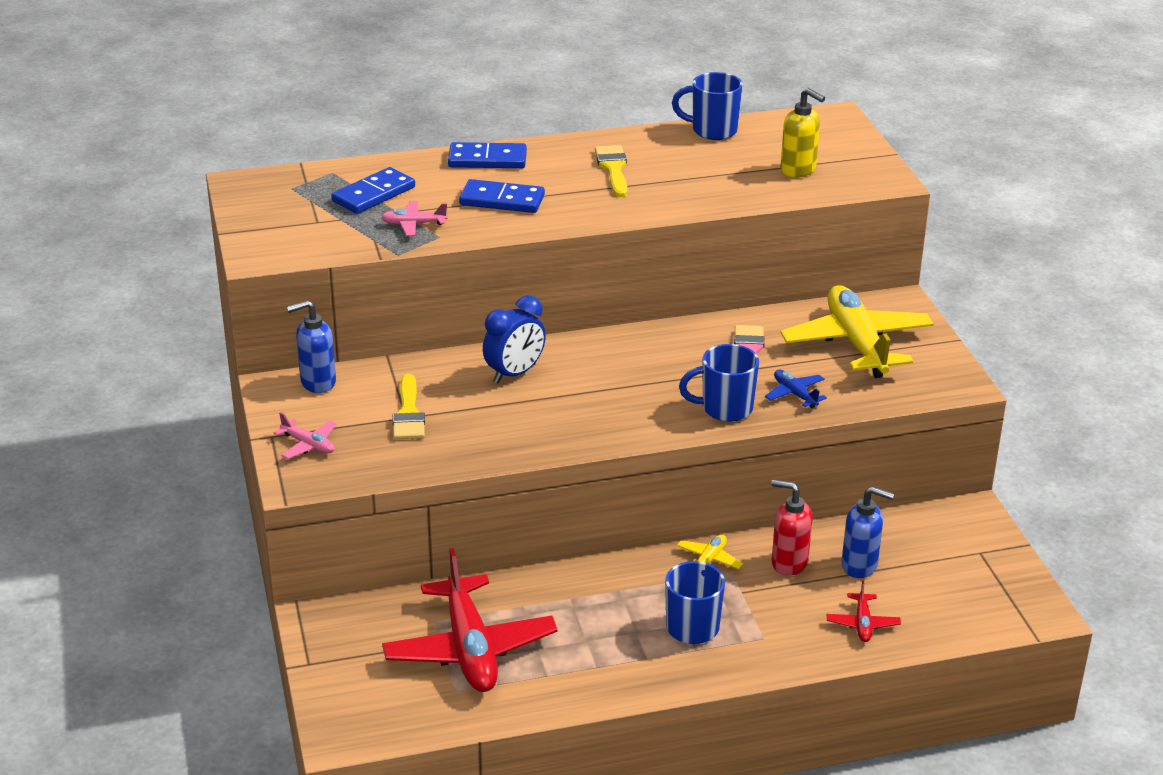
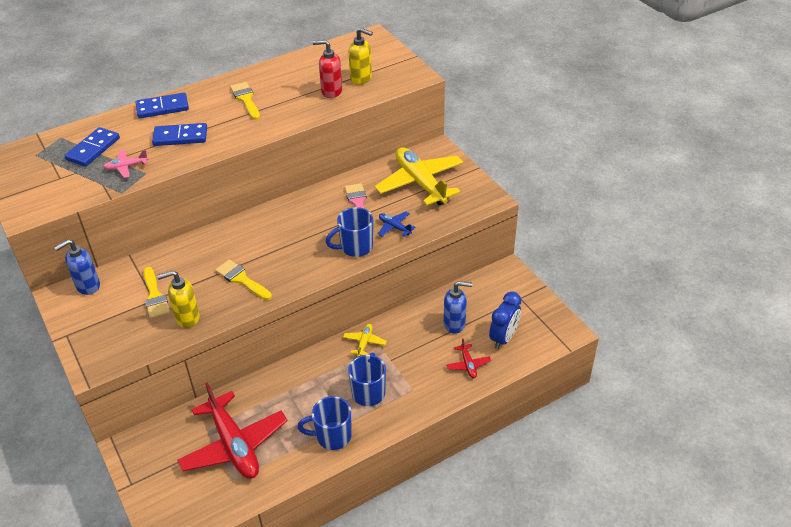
camera: 15 degrees left, 10 degrees up
(308, 445) = (93, 336): pink plane -> none
(447, 449) = (187, 318): none -> yellow soap dispenser
(514, 374) = (216, 250): blue clock -> blue clock (503, 338)
(540, 416) = (241, 279): none -> yellow brush
(712, 130) = (300, 60): blue mug -> blue mug (332, 436)
(788, 563) = (412, 332): red soap dispenser -> red soap dispenser (331, 91)

